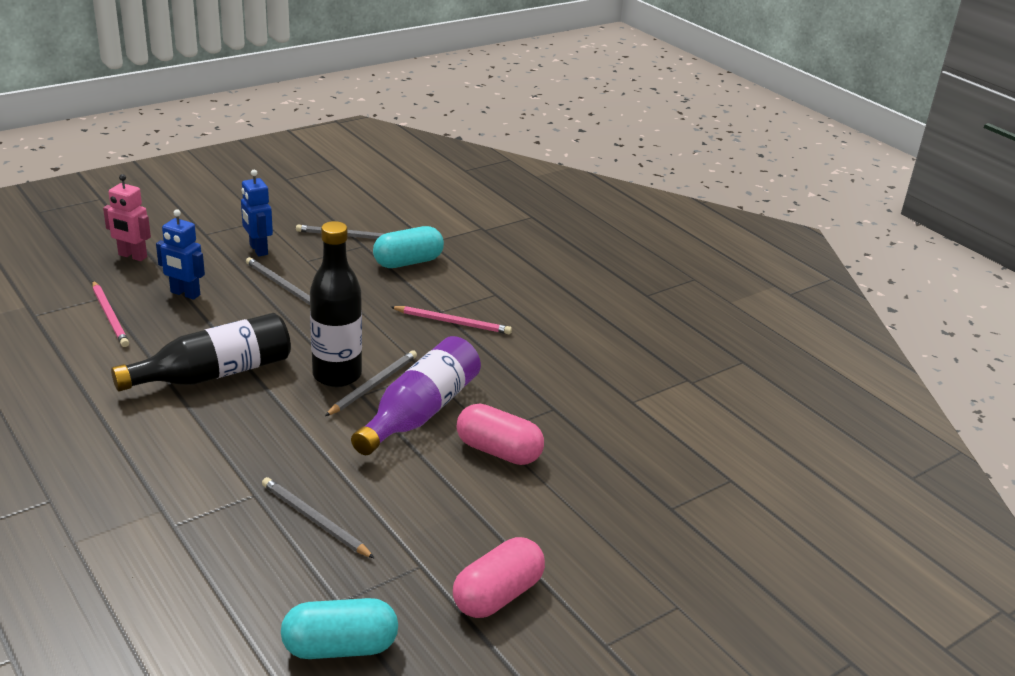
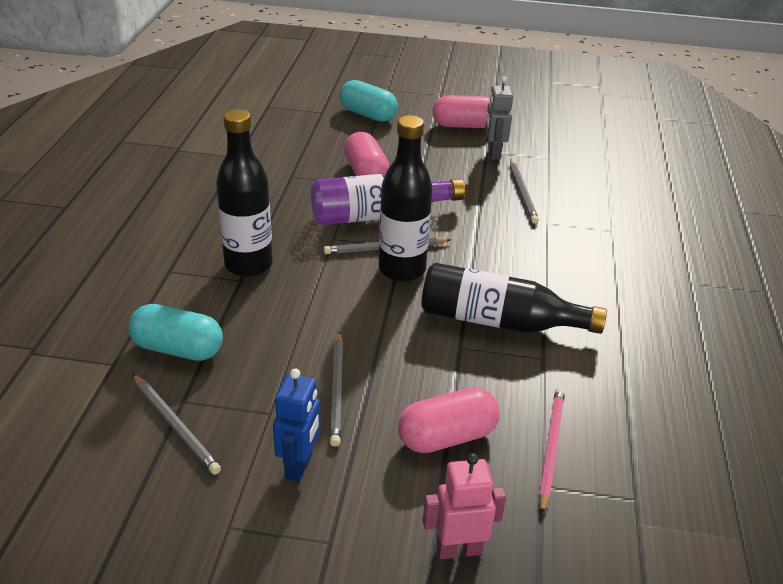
camera: 135 degrees left, 5 degrees up
(132, 256) = (458, 549): pink robot -> pink robot turned 75 degrees counterclockwise
(185, 294) = (447, 437): blue robot -> pink capsule
(340, 647) = (564, 143): turquoise capsule -> turquoise capsule (368, 114)
(408, 566) = (493, 153): none -> grey robot
(453, 322) = (248, 265): pink pencil -> black bottle

